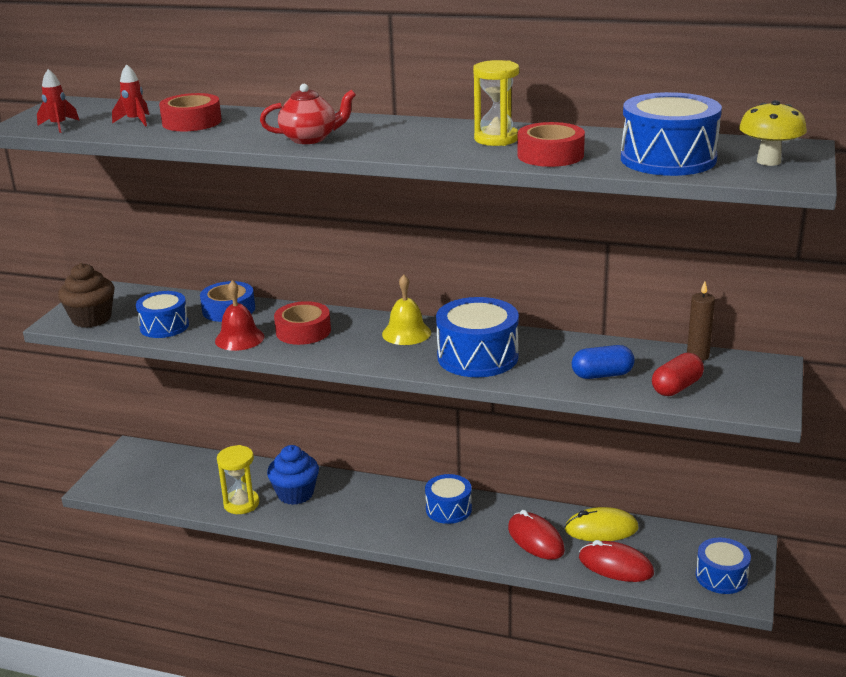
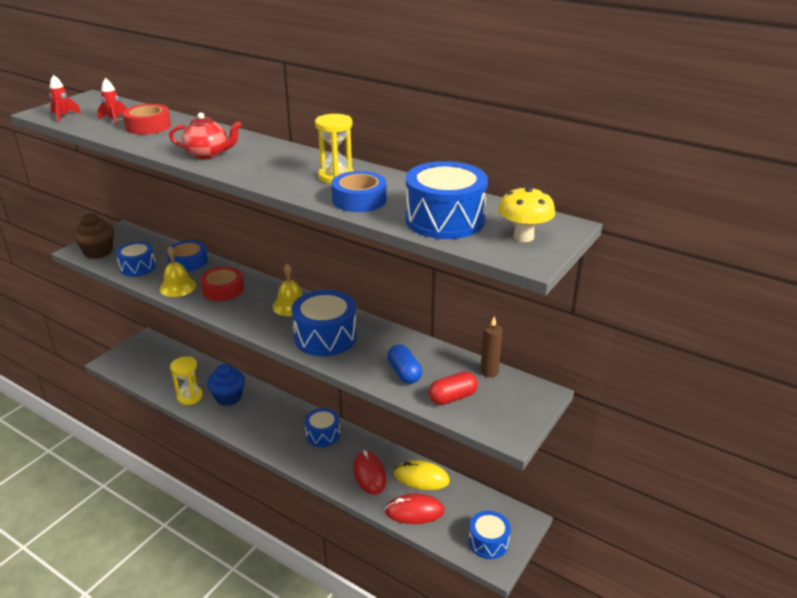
camera: 15 degrees right, 5 degrees up
(239, 338) = (177, 287): red bell -> yellow bell
(550, 155) = (359, 200): red tape -> blue tape
(602, 375) = (404, 373): blue capsule -> blue capsule turned 60 degrees clockwise
(615, 565) = (414, 511): red mouse -> red mouse turned 45 degrees counterclockwise

